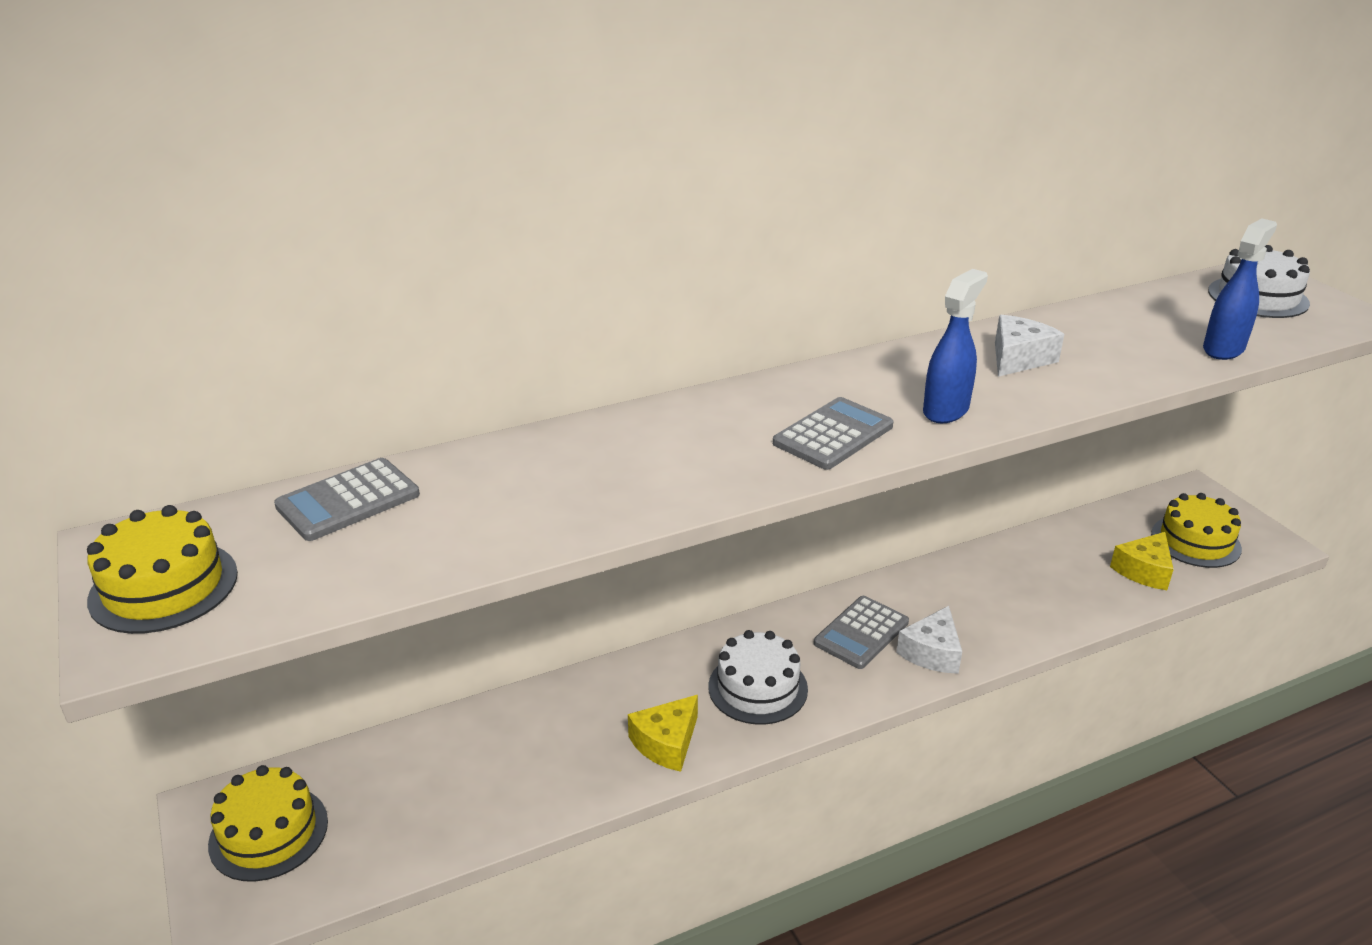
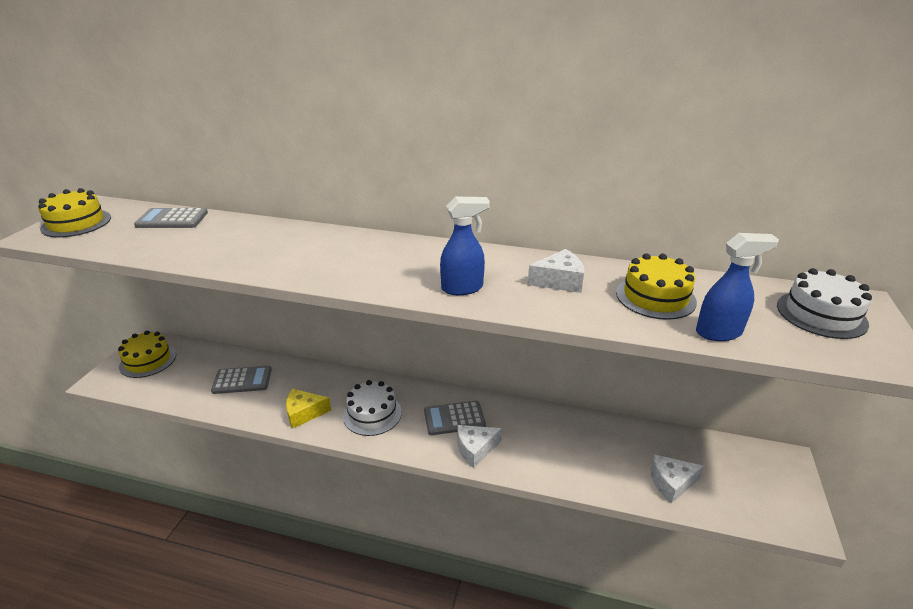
camera: 40 degrees right, 0 degrees up
(833, 435) = (384, 274): grey calculator -> grey calculator (242, 380)
(1144, 571) = (671, 483): yellow cheese -> white cheese
(1195, 541) = (738, 488): yellow cake -> yellow cake (655, 297)

